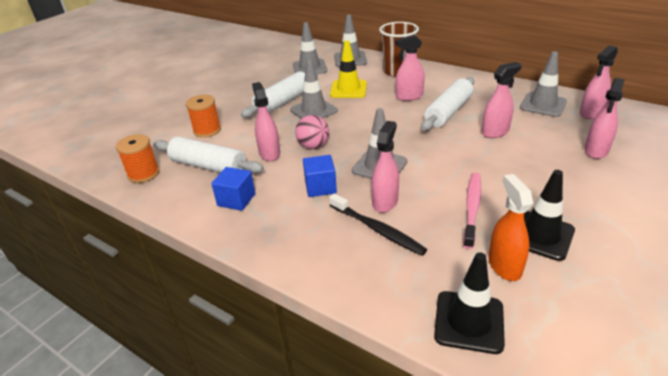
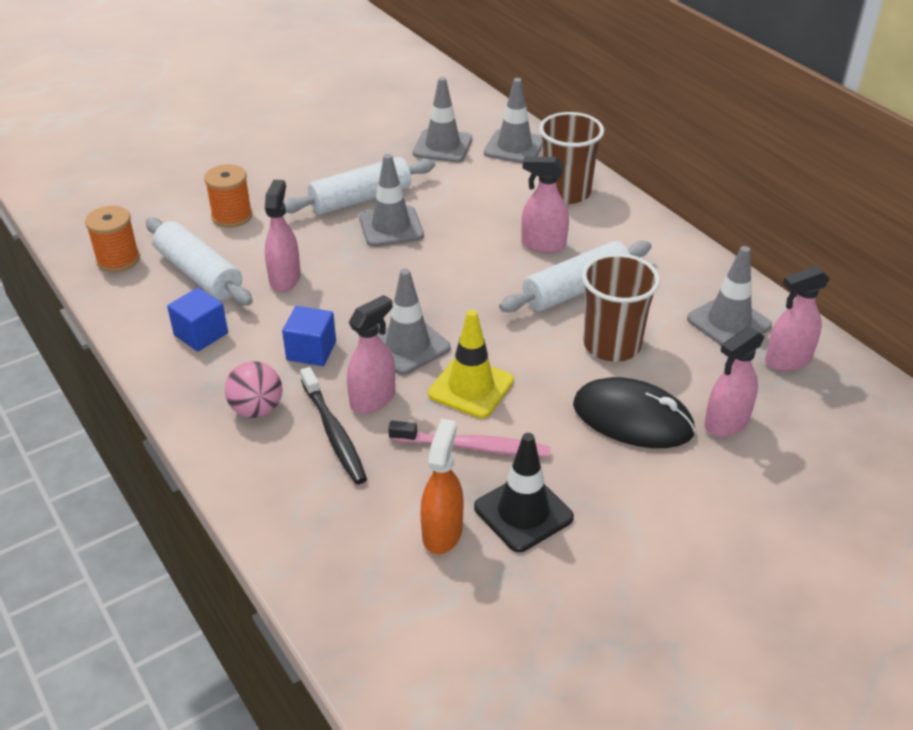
camera: 20 degrees right, 5 degrees up
(313, 146) = (348, 286): pink ball -> pink ball (257, 409)
(348, 89) = (467, 204): yellow traffic cone -> yellow traffic cone (471, 387)
(469, 322) = (343, 578): black traffic cone -> none
(472, 208) = (472, 446): pink toothbrush -> pink toothbrush turned 60 degrees clockwise
(495, 132) = (612, 345): pink spray bottle -> brown cup
(546, 164) = (632, 418): none -> black mouse

